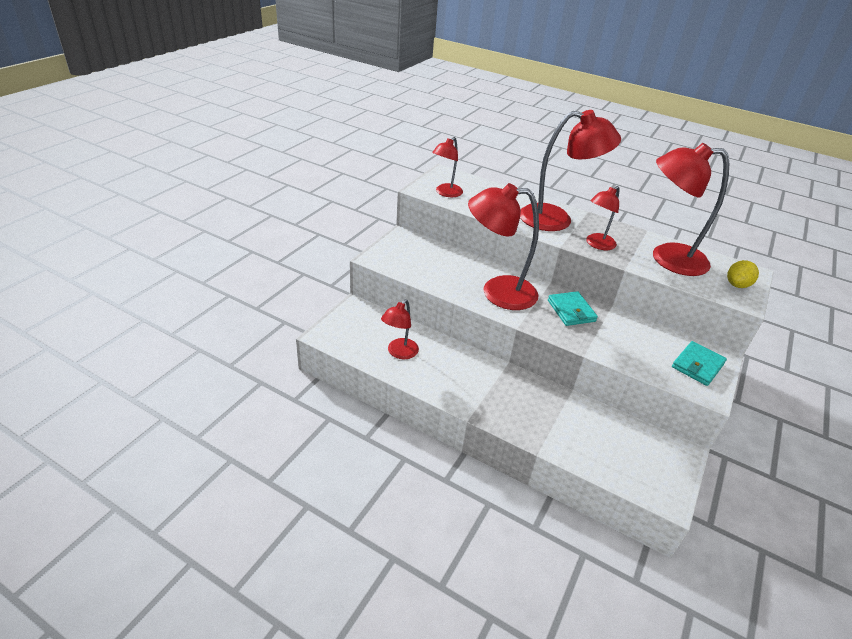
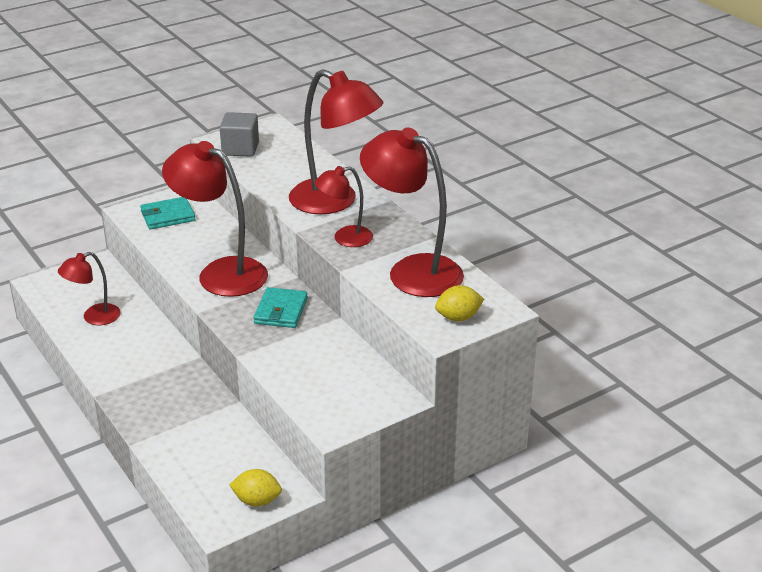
camera: 30 degrees right, 5 degrees down
(445, 193) = (240, 149): red lamp -> grey cube
(672, 468) = (257, 501): none -> yellow lemon
(697, 365) = (356, 400): turquoise wallet -> turquoise wallet (168, 216)

